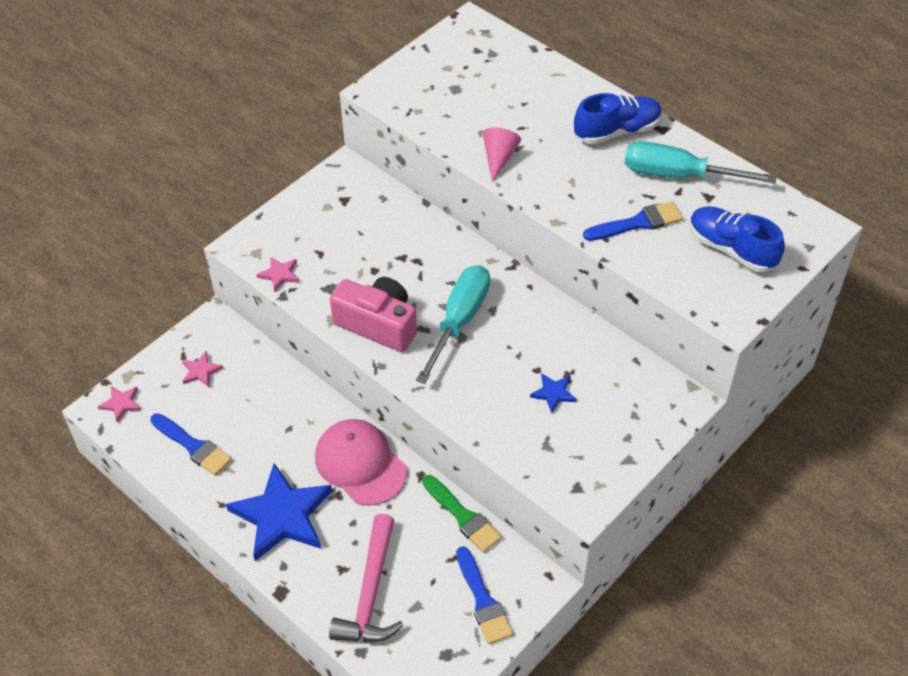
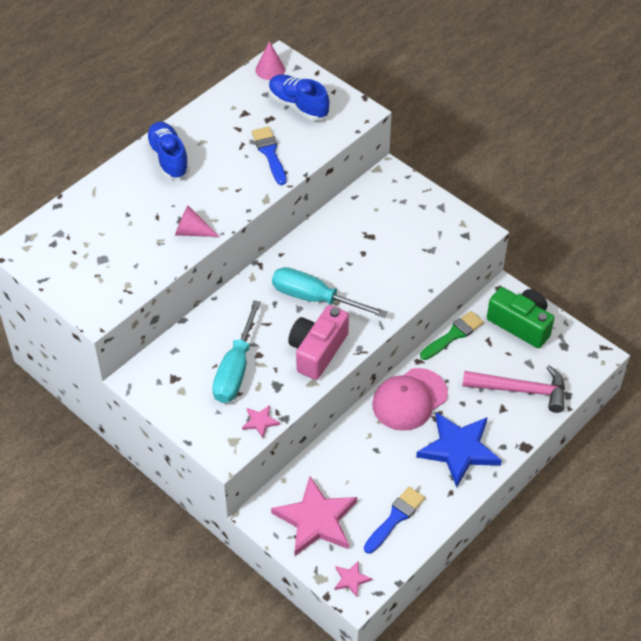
camera: 90 degrees left, 0 degrees up
(201, 371) = (316, 520): pink star -> pink star, size x2.30
(483, 600) = (521, 324): blue brush -> green camera
(553, 393) = (385, 244): blue star -> none
(679, 175) = (221, 127): turquoise screwdriver -> turquoise screwdriver (235, 369)
(731, 249) = (298, 106): blue shoe -> blue shoe turned 90 degrees clockwise
(797, 219) = (270, 69): none -> pink cone

